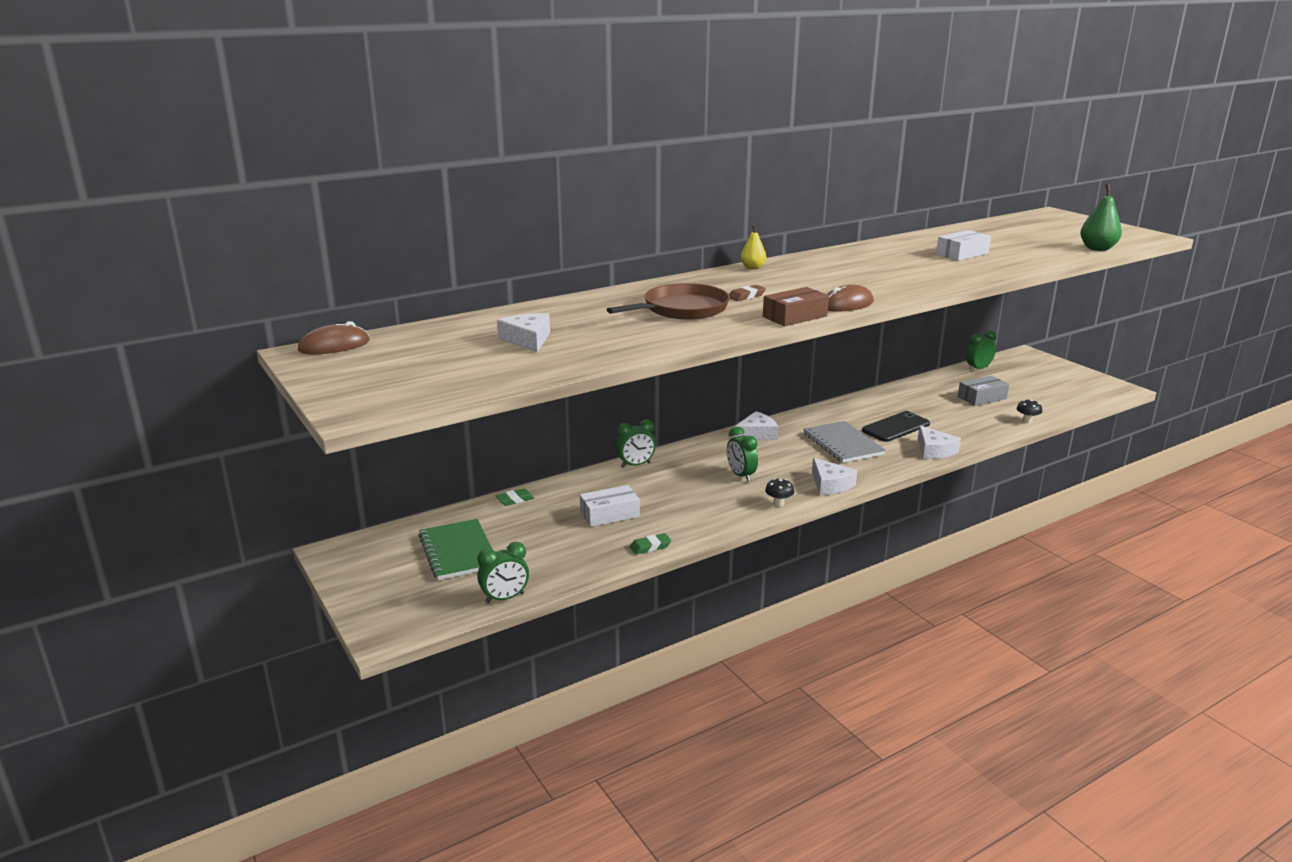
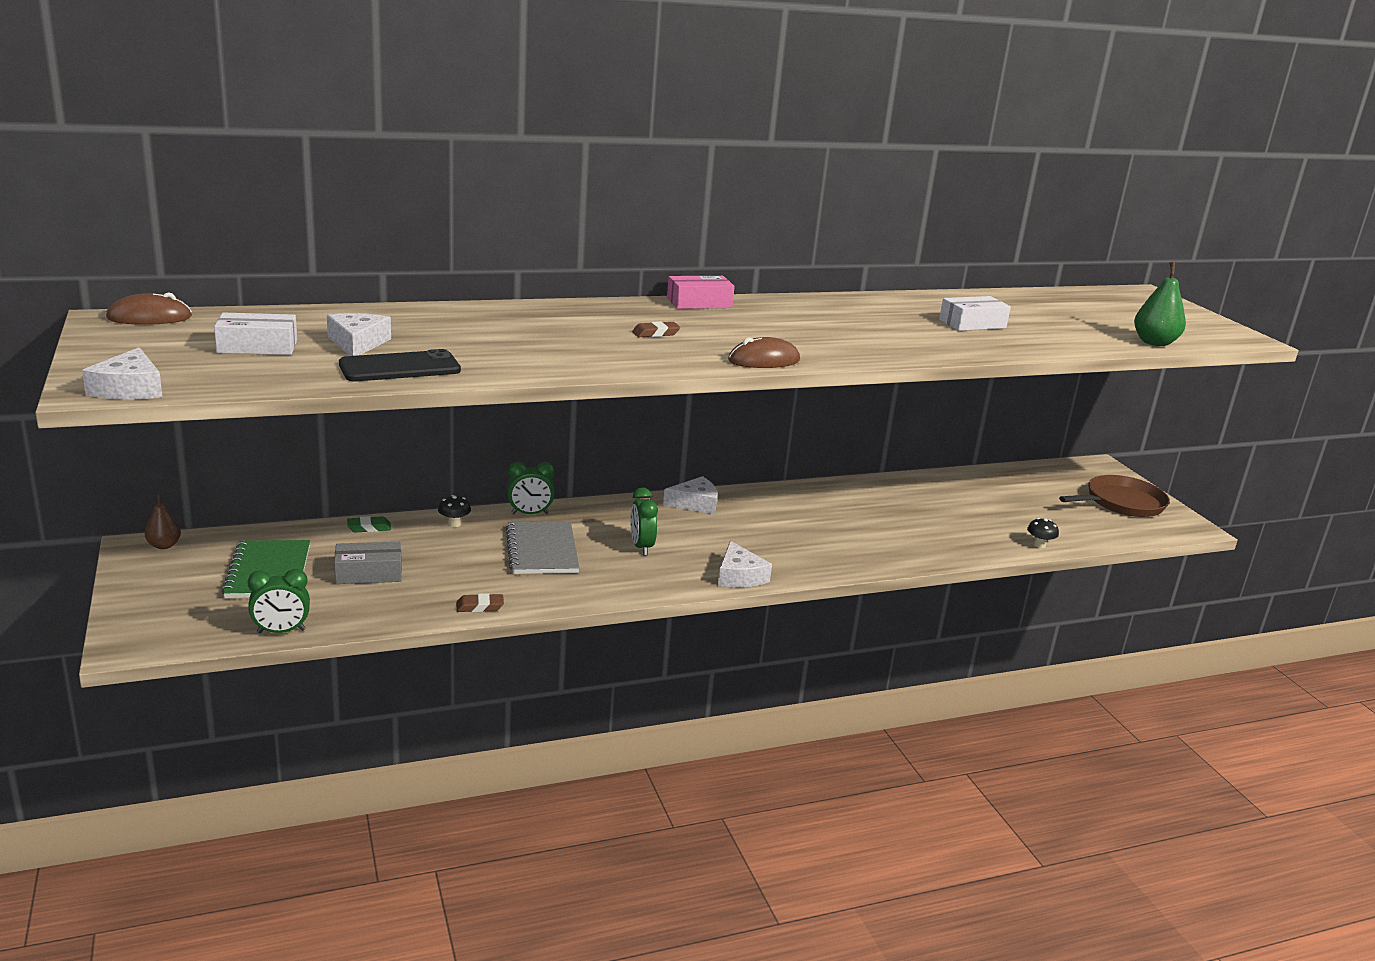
camera: 10 degrees right, 0 degrees up
(353, 546) = (164, 545): none -> brown pear
(609, 514) = (461, 562): white box -> white box (257, 346)
(650, 547) = (480, 606): green eraser -> brown eraser
(682, 309) = (565, 337): brown pan -> brown pan (1121, 503)
(752, 268) = (699, 303): yellow pear -> pink box
(778, 503) = (662, 586): black mushroom -> black mushroom (454, 524)
(794, 316) = (686, 364): brown box -> none
(843, 444) = (789, 532): grey notebook -> grey notebook (542, 550)
(895, 427) = (868, 524): black phone -> black phone (400, 367)
(934, 450) = (895, 559): white cheese -> white cheese (129, 389)
(978, 369) = (1024, 473): green clock -> none
(982, 397) = (1002, 508): grey box -> grey box (369, 573)

